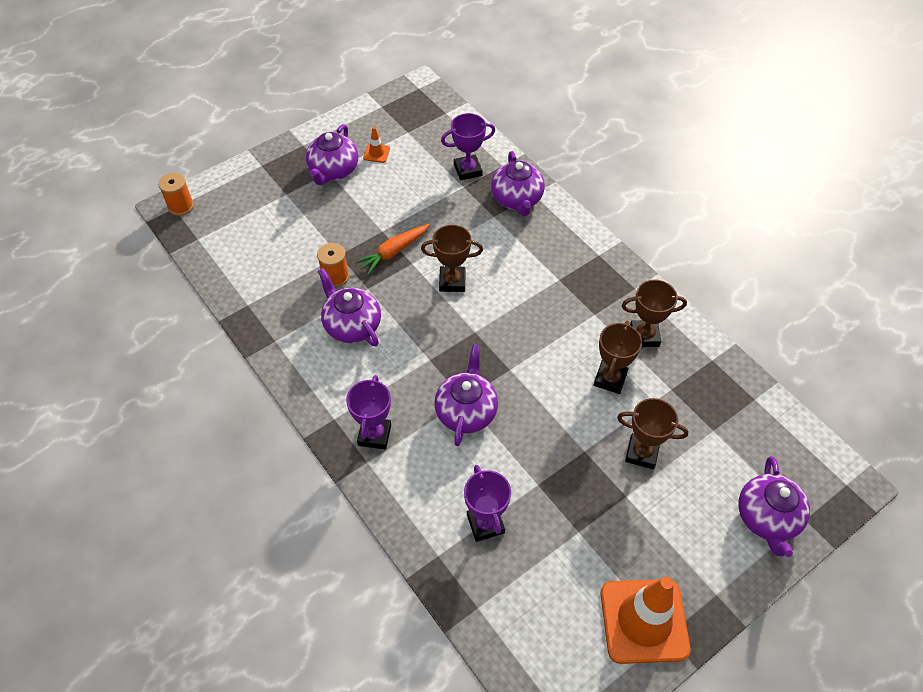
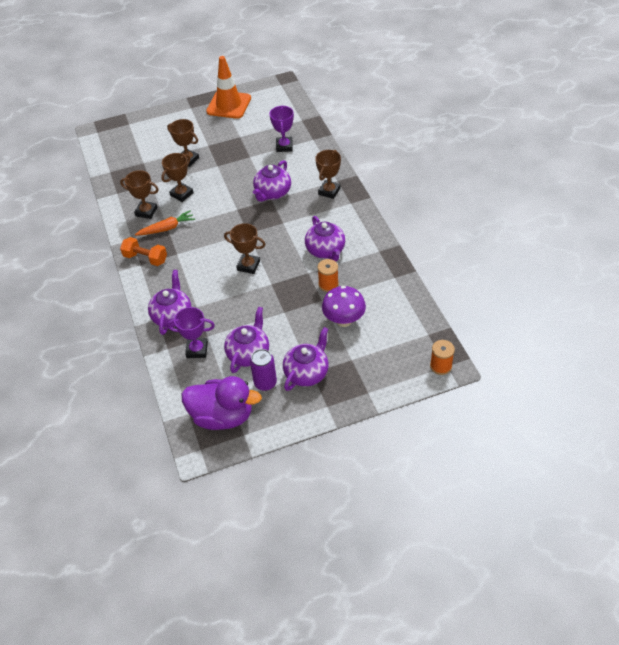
camera: 160 degrees left, 5 degrees down
(304, 235) = (344, 320): none -> purple mushroom
(374, 435) = (329, 191): purple trophy -> brown trophy
(376, 153) = (265, 383): orange traffic cone -> purple can
(393, 252) = (281, 294): orange carrot -> orange carrot (167, 228)
(409, 116) = (222, 416): none -> purple duck
(597, 264) = (145, 258): none -> orange dumbbell
(767, 518) = (146, 127): purple teapot -> purple teapot (249, 353)

